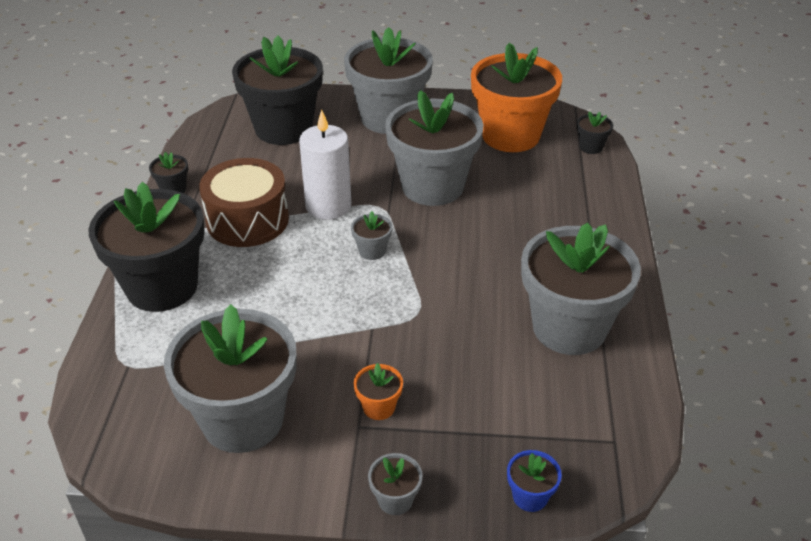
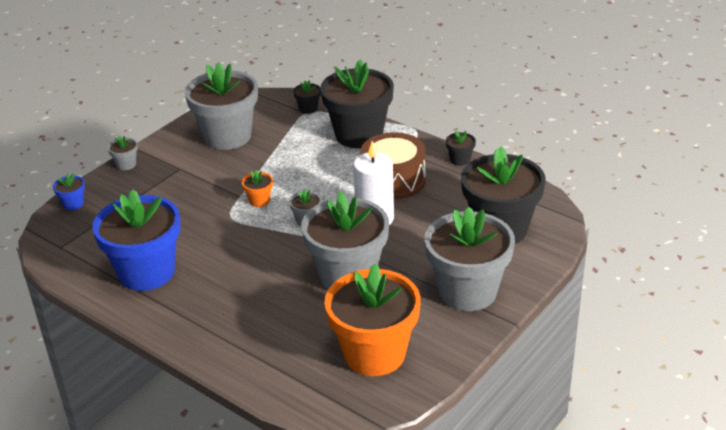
camera: 125 degrees right, 5 degrees down
(379, 407) = (182, 178): orange flower pot -> orange flower pot (259, 200)
(569, 328) = (146, 272): grey flower pot -> blue flower pot
(591, 147) = (309, 397): black flower pot -> black flower pot (308, 108)

